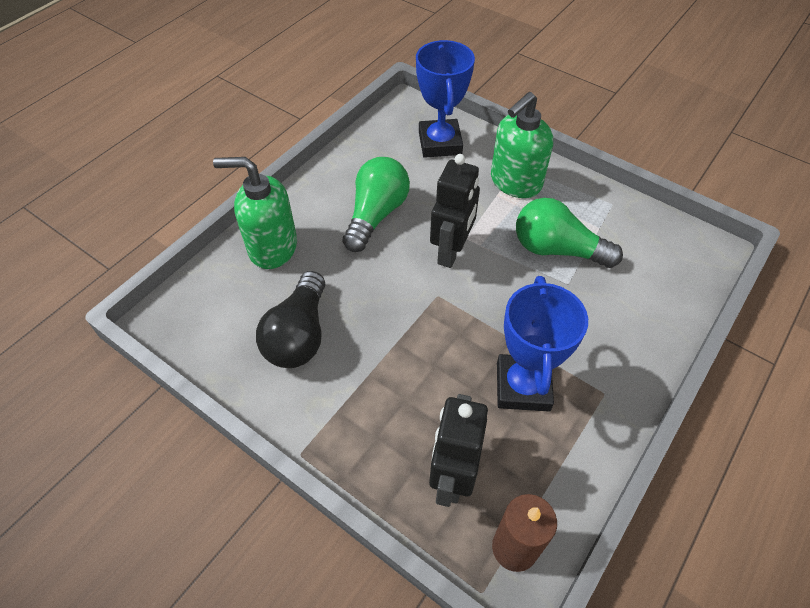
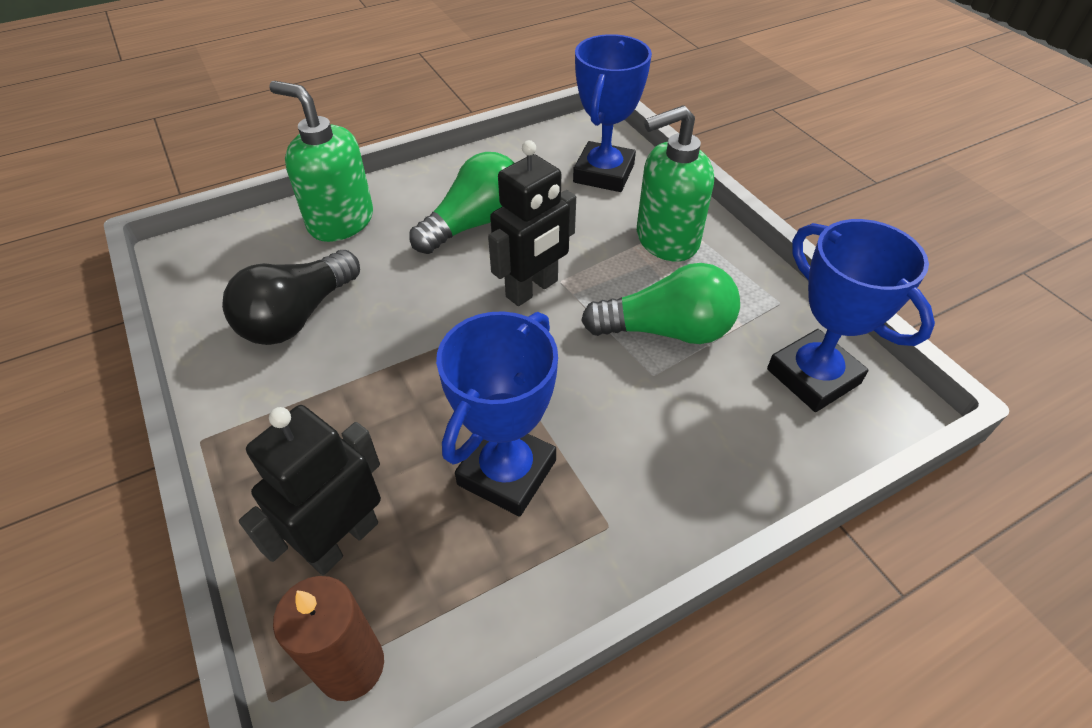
camera: 25 degrees right, 5 degrees down
(557, 249) = (667, 330): green light bulb -> green light bulb turned 135 degrees clockwise
(660, 248) = (813, 376): none -> blue trophy

